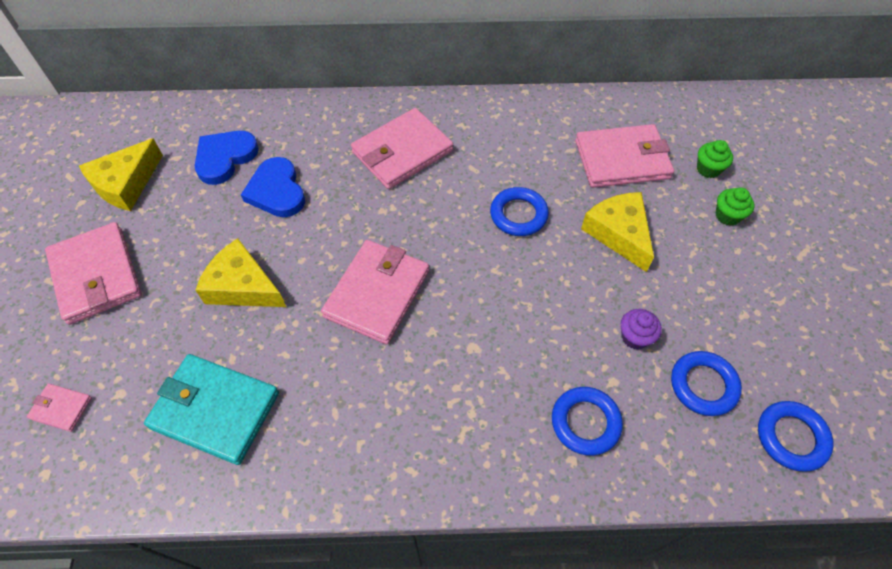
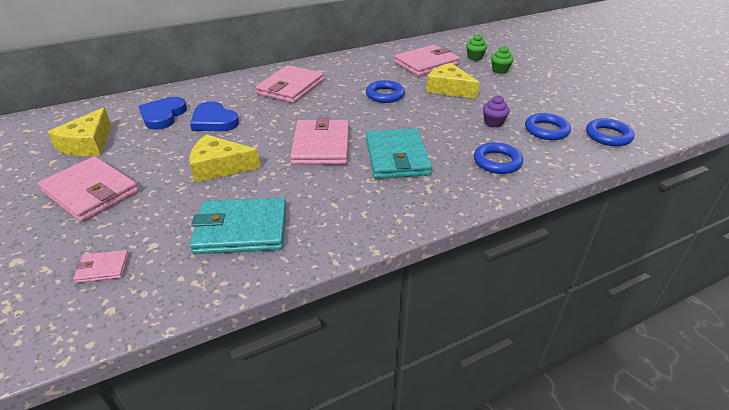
camera: 25 degrees left, 20 degrees down
(458, 356) = (396, 157): none -> turquoise wallet

